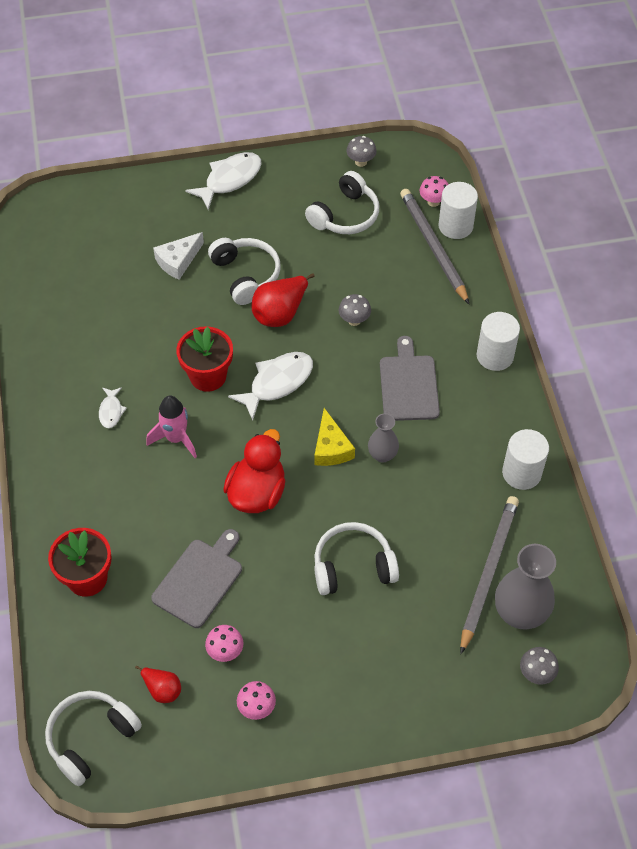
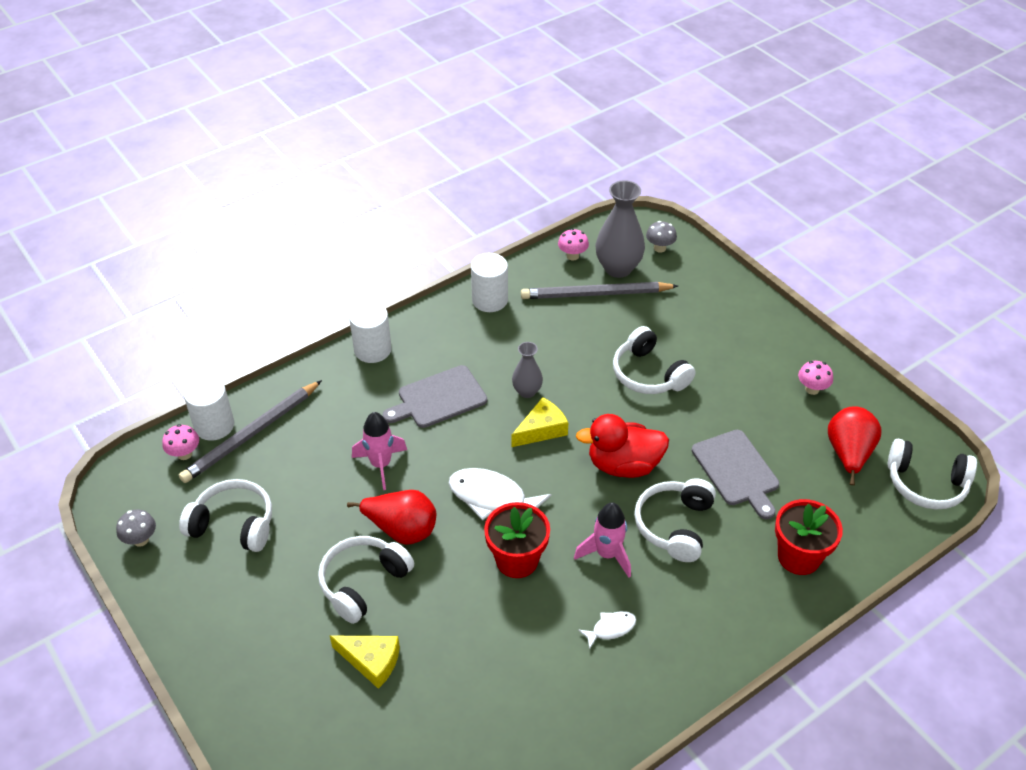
camera: 115 degrees left, 10 degrees down
(162, 689) = (848, 454): red pear -> red pear, size x1.72
(173, 500) = (674, 525): none -> white headphones
(178, 261) = (371, 661): white cheese -> yellow cheese
(200, 580) = (736, 471): grey cutting board -> grey cutting board turned 120 degrees counterclockwise
(225, 651) = (784, 427): pink mushroom -> pink mushroom (572, 256)
(230, 179) = (215, 664): white fish -> none
(354, 320) = (381, 465): grey mushroom -> pink rocket

